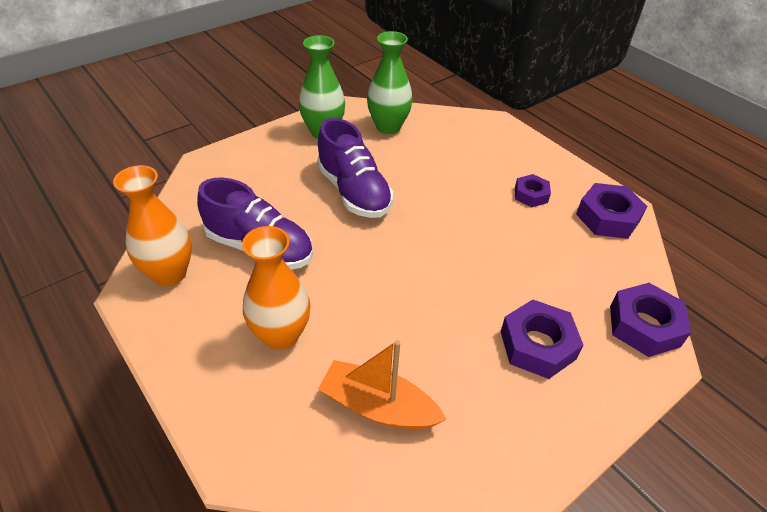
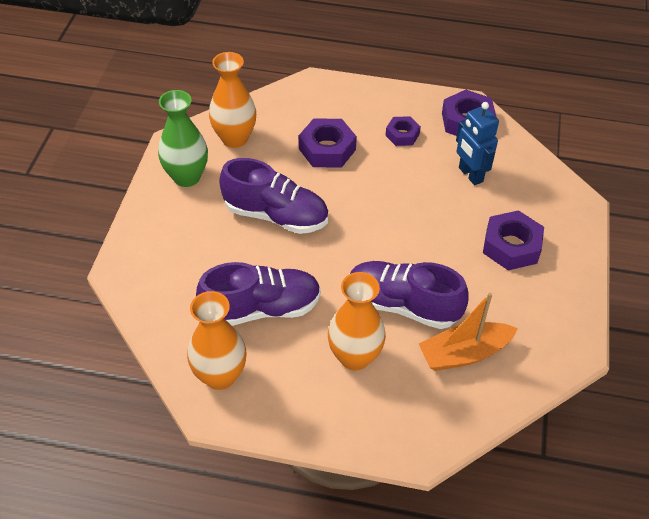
camera: 40 degrees left, 5 degrees up
(372, 323) = (403, 305): none -> purple shoe
(388, 127) = (234, 138): green vase -> orange vase
(562, 260) = (470, 175): none -> blue robot
(644, 326) = (555, 190): purple nut -> purple nut (327, 149)

